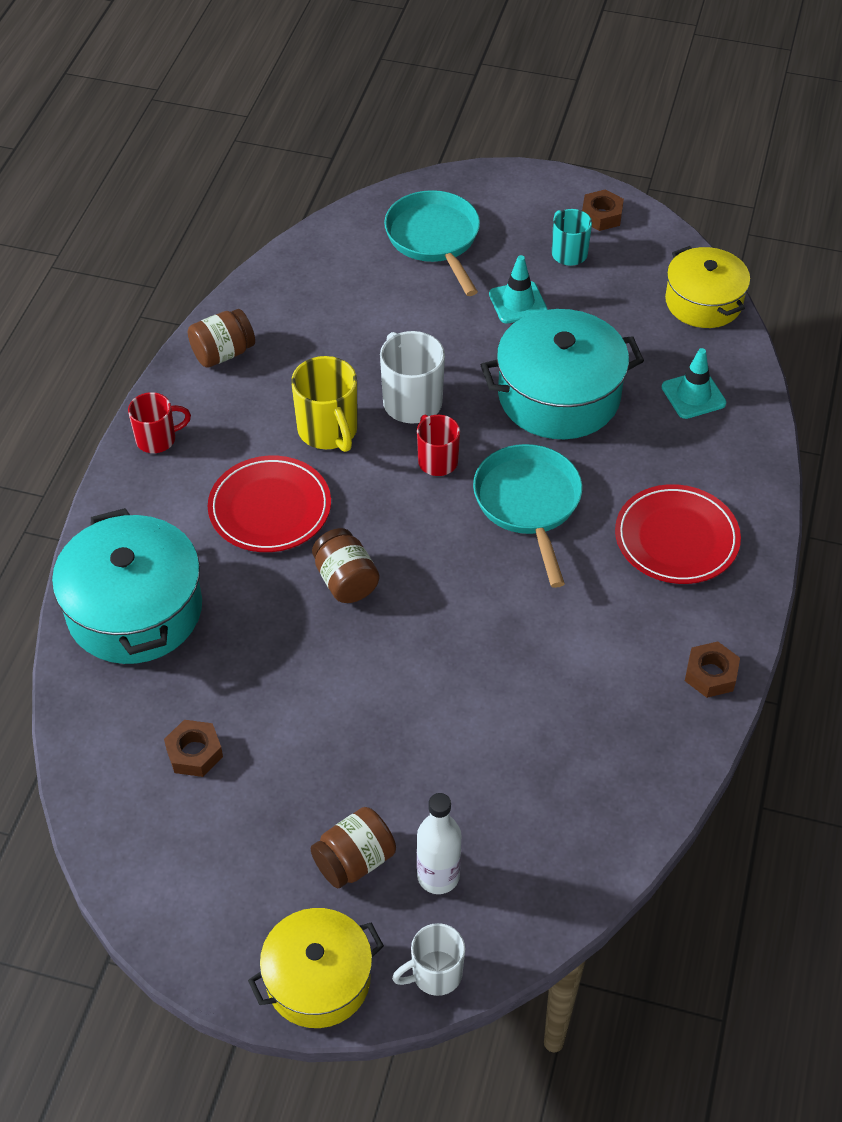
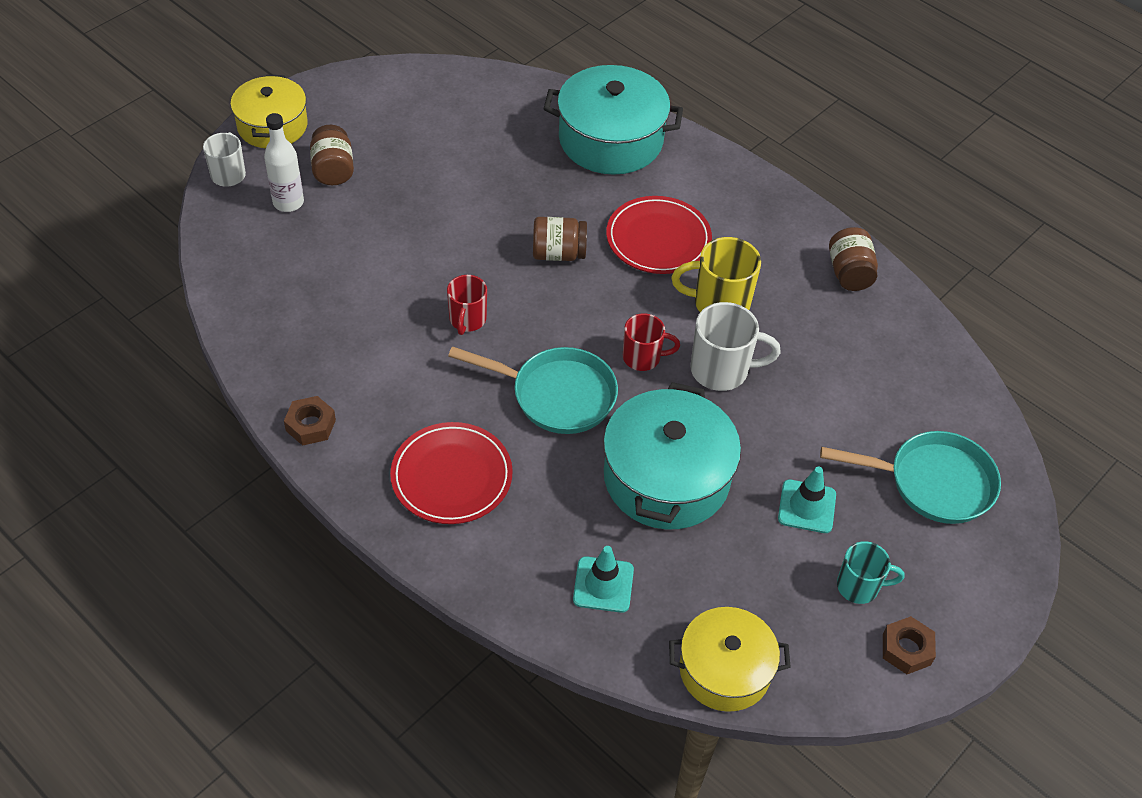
camera: 115 degrees right, 0 degrees up
(157, 439) = (771, 203): red mug -> red mug (467, 320)
(194, 753) = (472, 129): brown nut -> none

